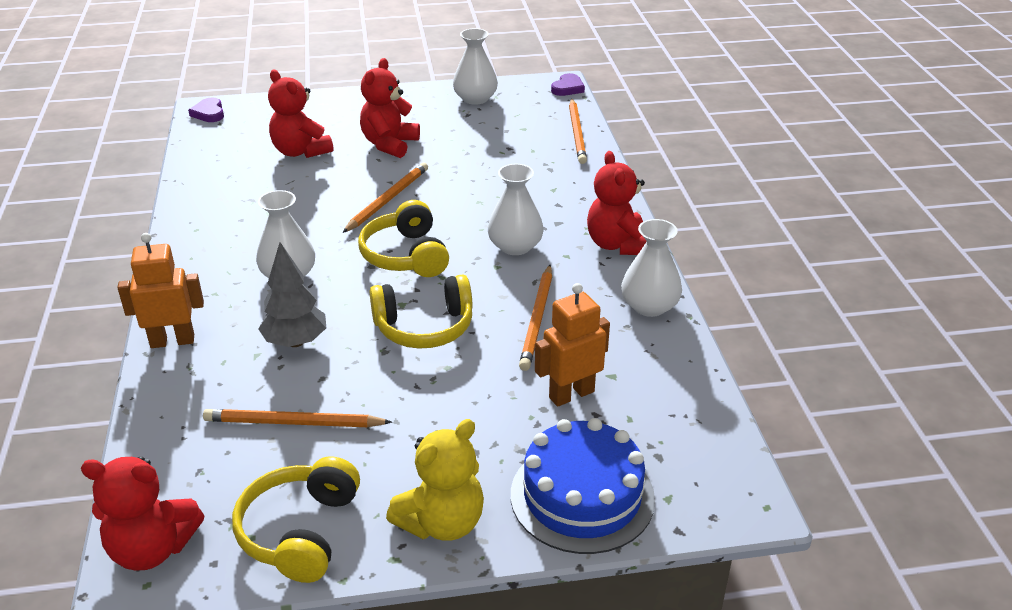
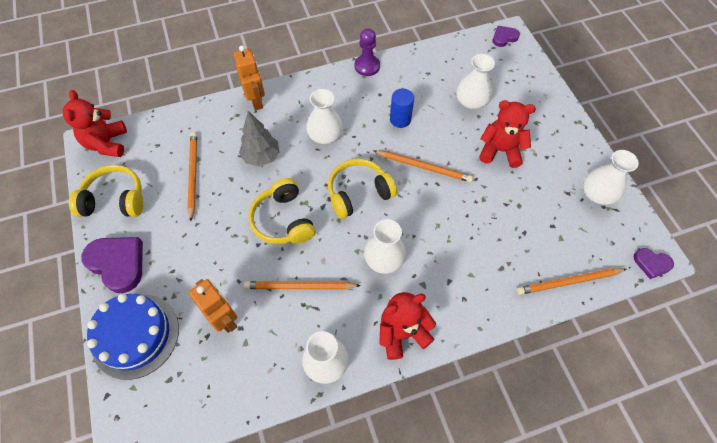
camera: 80 degrees right, 25 degrees up
(178, 224) = (367, 66): none -> purple pawn
(298, 208) = (400, 119): none -> blue cylinder
(300, 151) = (471, 101): red teddy bear -> white vase
(442, 522) = (118, 264): yellow teddy bear -> purple heart

